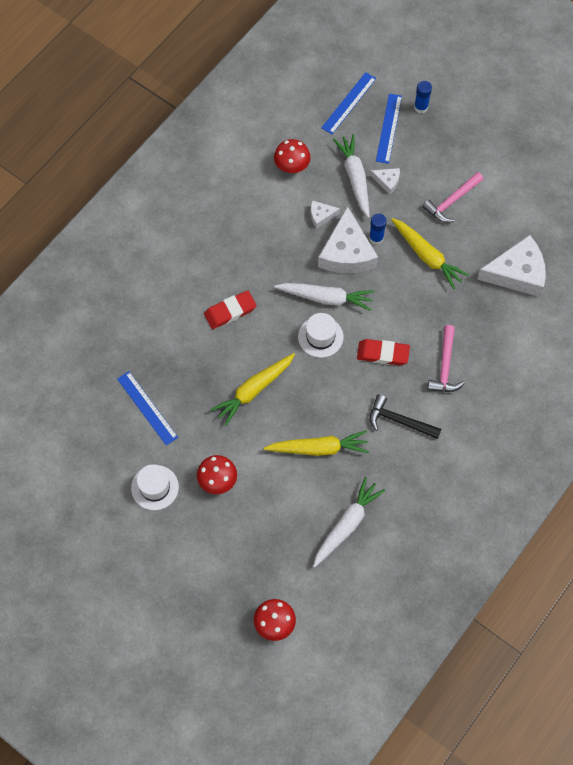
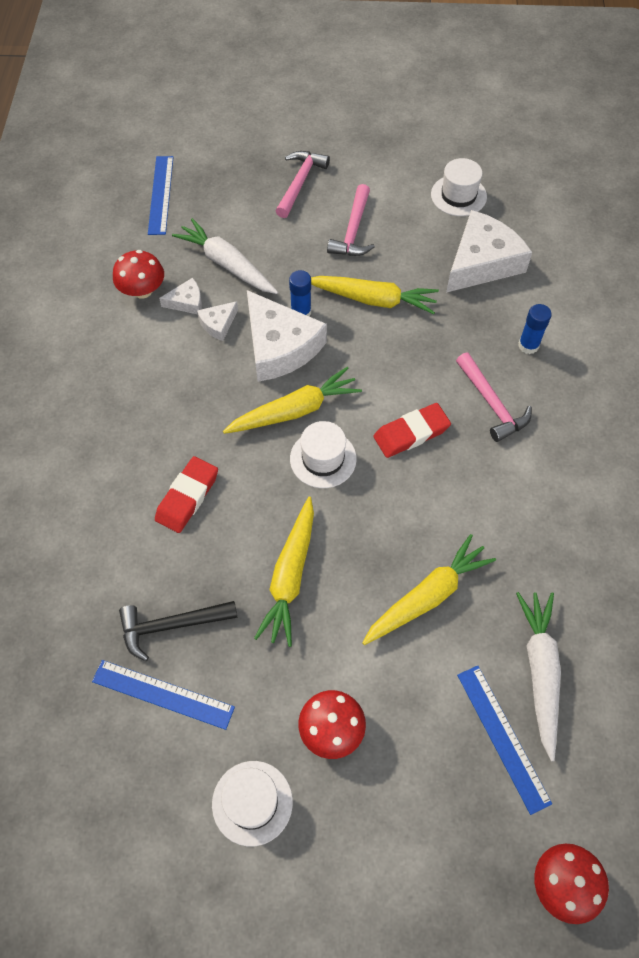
camera: 35 degrees left, 5 degrees down
(326, 298) = (295, 410): white carrot -> yellow carrot
(387, 181) = (266, 248): white cheese -> white cheese (187, 302)
(389, 128) = (225, 196): blue ruler -> blue ruler (503, 737)
(399, 421) = (493, 498): black hammer -> black hammer (171, 626)
(421, 107) = (244, 159): blue glue stick -> blue glue stick (528, 345)
(444, 146) = (300, 183): none -> pink hammer
(542, 217) = (458, 195): none -> white hat

